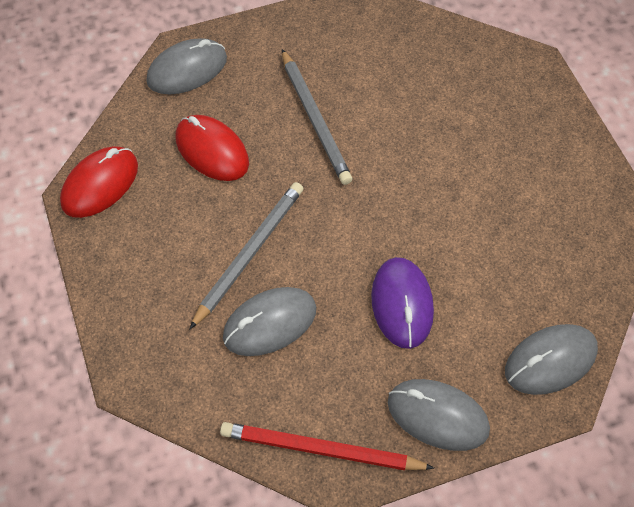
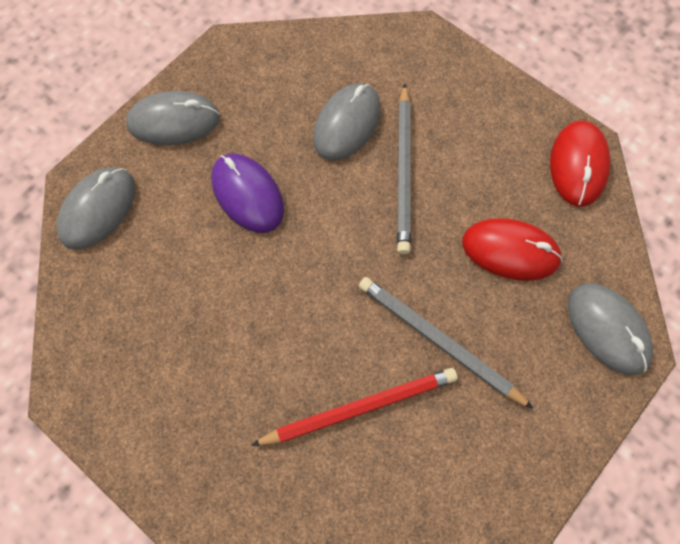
camera: 150 degrees right, 10 degrees up
(187, 70) = (607, 329): grey mouse -> grey mouse turned 60 degrees counterclockwise
(321, 450) = (250, 57): red pencil -> red pencil (360, 407)

